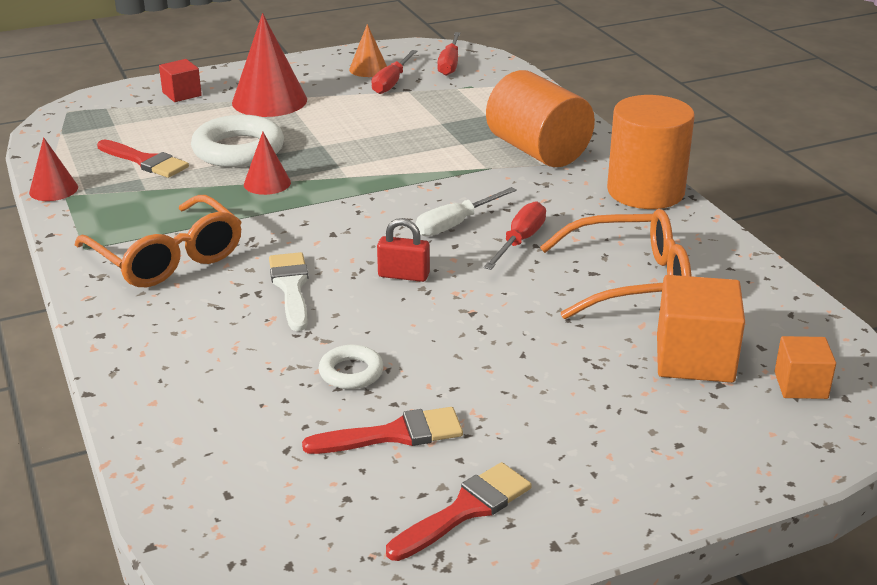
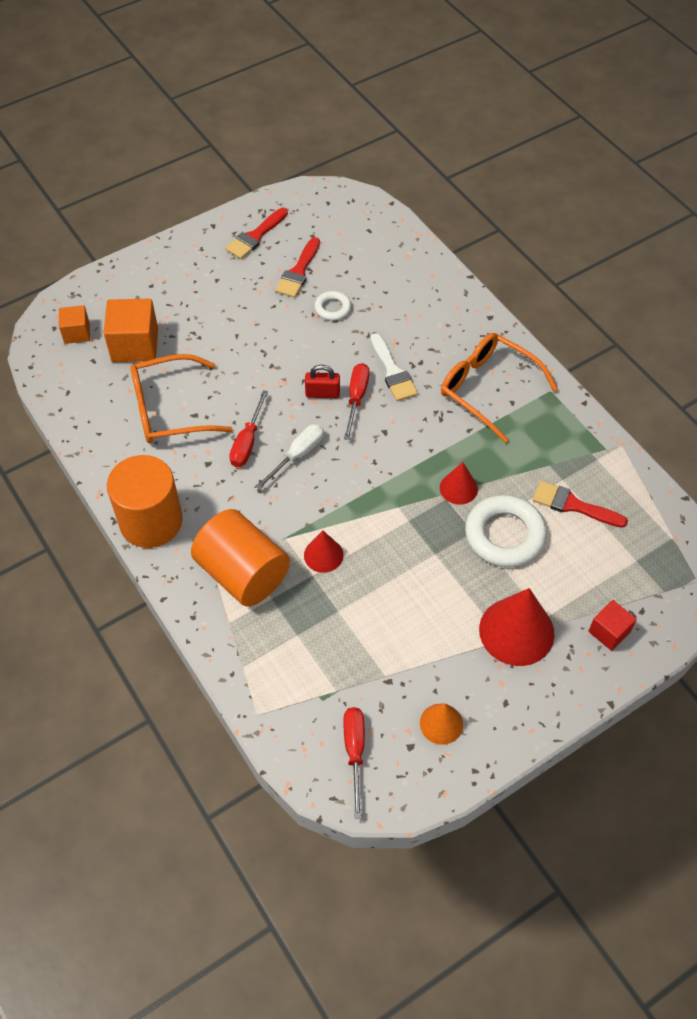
camera: 170 degrees right, 25 degrees up
(53, 189) = (619, 455): red cone -> red cone (323, 555)
(392, 83) = (407, 693): red screwdriver -> red screwdriver (356, 398)
(394, 434) = (298, 272): red brush -> red brush turned 45 degrees counterclockwise

